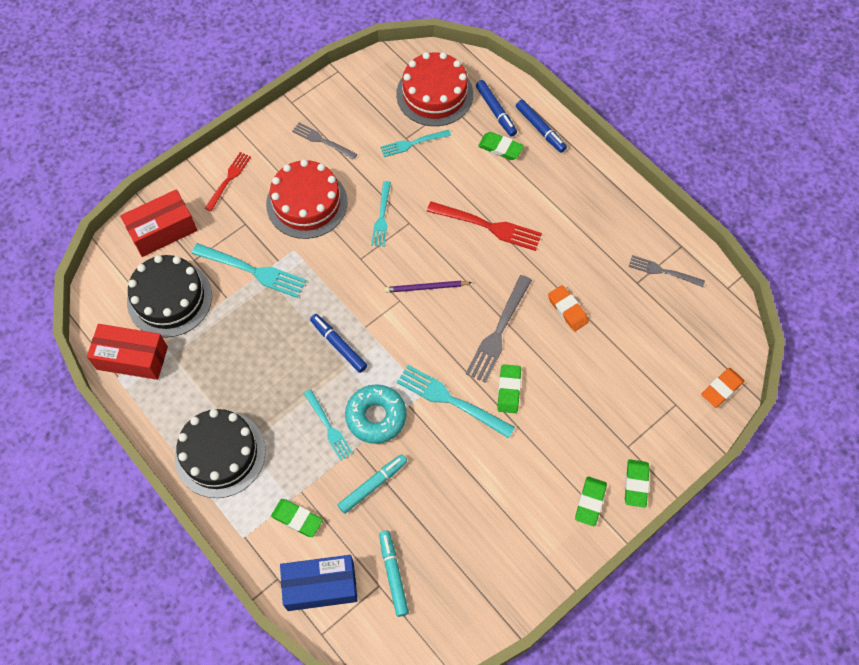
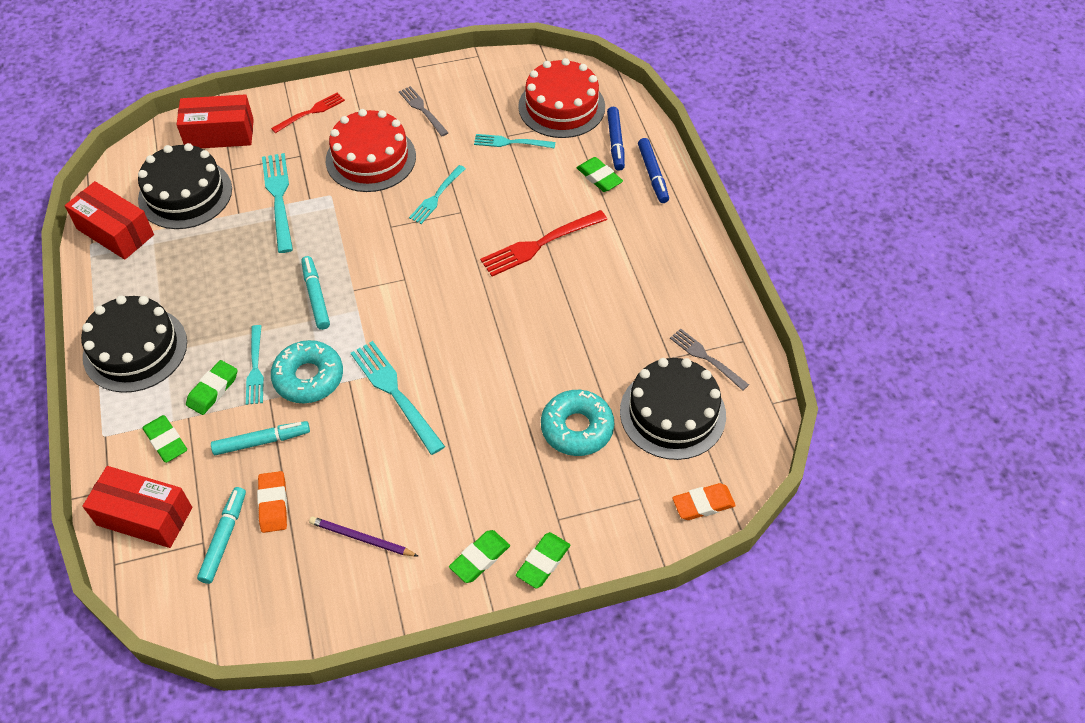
camera: 25 degrees right, 10 degrees down
(252, 271) = (278, 198): turquoise fork -> turquoise fork turned 150 degrees counterclockwise
(320, 586) = (144, 516): blue box -> red box
(338, 345) = (316, 296): blue marker -> turquoise marker
(426, 287) = (439, 277): purple pencil -> purple pencil (361, 538)
(488, 226) = (540, 244): red fork -> red fork turned 105 degrees clockwise
(499, 332) = (488, 347): grey fork -> none
(509, 390) = (462, 408): green eraser -> green eraser (213, 390)
(567, 310) = (575, 355): orange eraser -> orange eraser (273, 504)
(601, 369) = (577, 428): none -> turquoise donut
(663, 327) = (672, 413): none -> black cake

